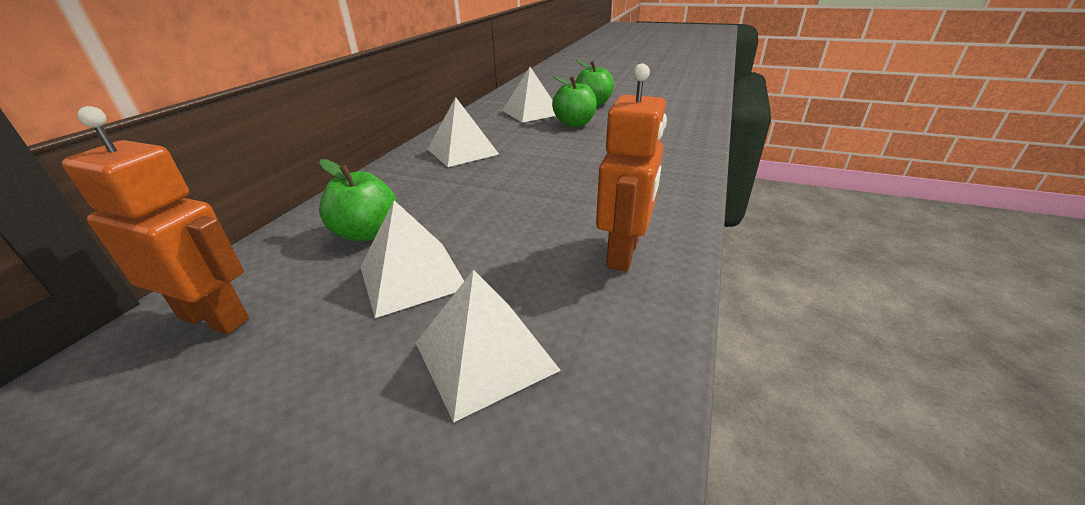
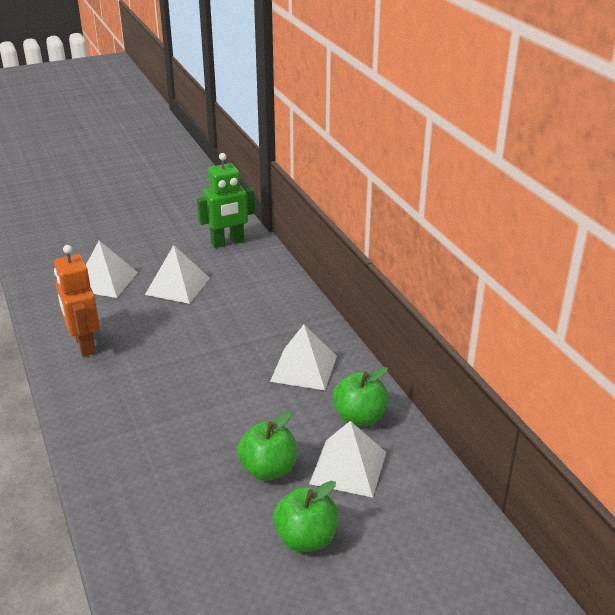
camera: 135 degrees right, 0 degrees up
(215, 318) = (227, 242): orange robot -> green robot
(366, 233) = (239, 289): green apple -> green apple (359, 417)

